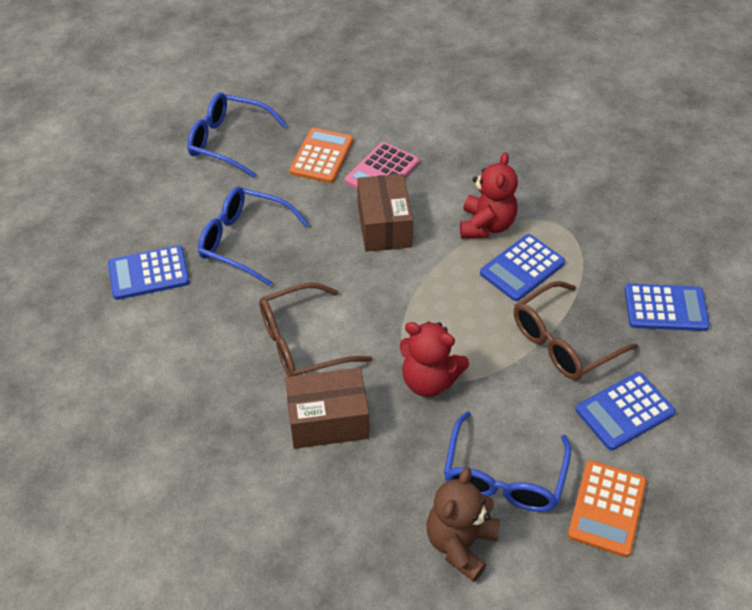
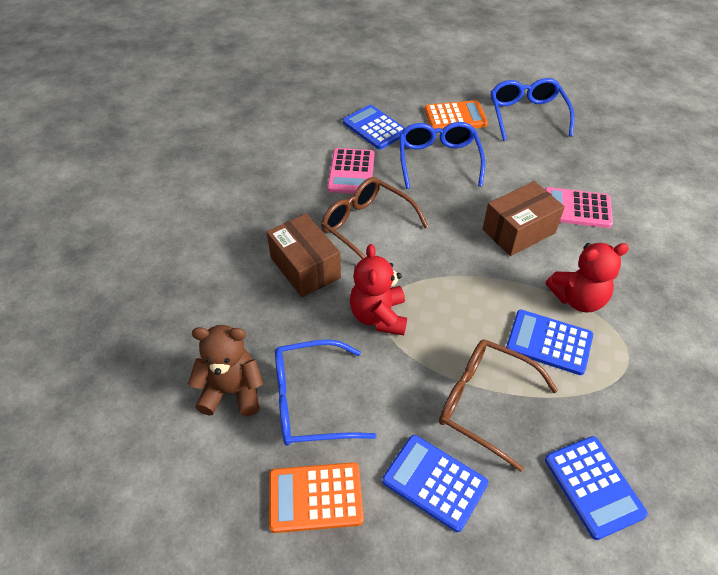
camera: 65 degrees right, 0 degrees up
(208, 323) = (351, 172): none -> pink calculator
(321, 156) = (560, 167): orange calculator -> orange calculator (455, 117)

